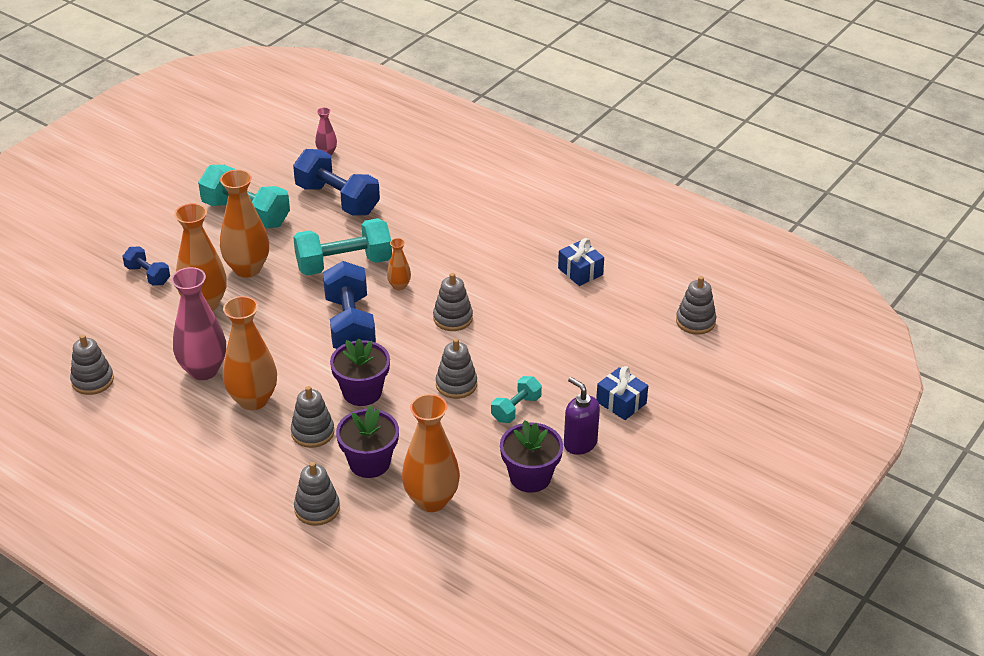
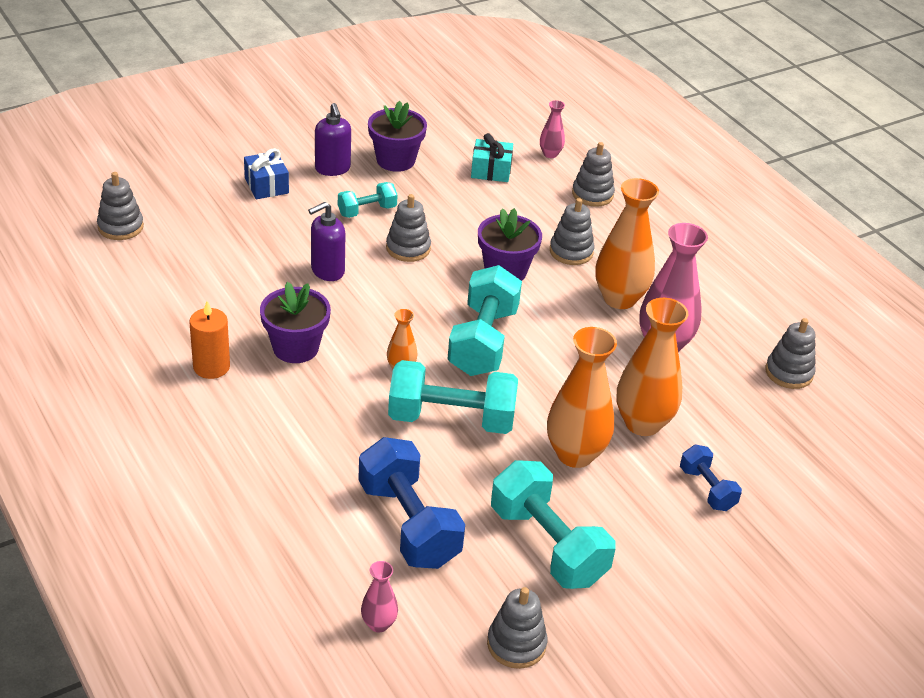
camera: 160 degrees left, 0 degrees up
(350, 325) = (483, 341): blue dumbbell -> turquoise dumbbell
(369, 463) = (529, 212): purple flower pot -> purple flower pot (295, 348)
(382, 548) = (550, 154): none -> pink vase
(431, 500) = (491, 171): orange vase -> turquoise gift
(453, 318) = (366, 312): grey stacking toy -> grey stacking toy (516, 644)
(506, 341) = (327, 271): none -> purple soap dispenser
(529, 245) = (211, 367): none -> orange candle
(580, 271) = (183, 315): blue gift -> none

